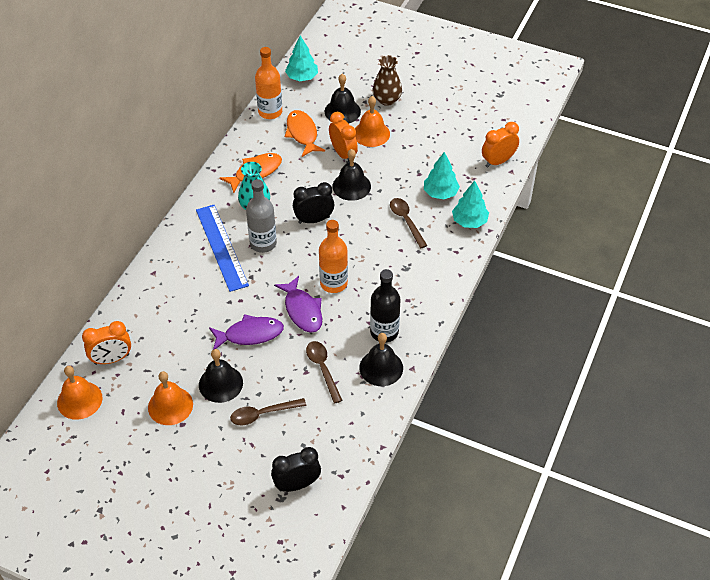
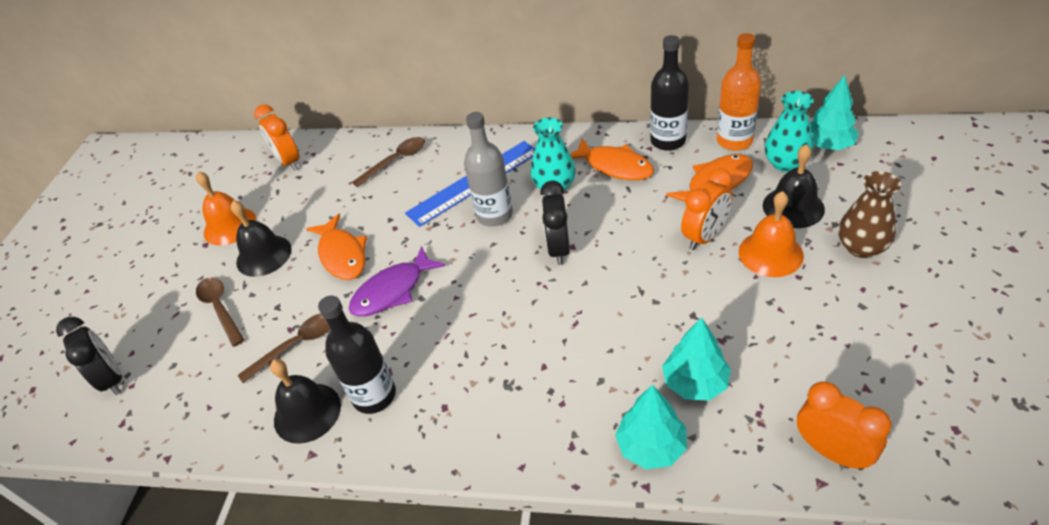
camera: 80 degrees right, 5 degrees down
(79, 400) = (234, 160): orange bell -> none
(248, 140) = (668, 141): none -> black bottle
(250, 334) = (342, 255): purple fish -> orange fish
(305, 99) = (785, 163): none -> turquoise vase
(314, 220) = (558, 249): black clock -> black clock turned 150 degrees counterclockwise
(333, 283) = (449, 307): orange bottle -> none
(351, 186) = (645, 266): black bell -> none
(406, 221) = (607, 354): brown spoon -> brown spoon (396, 161)

